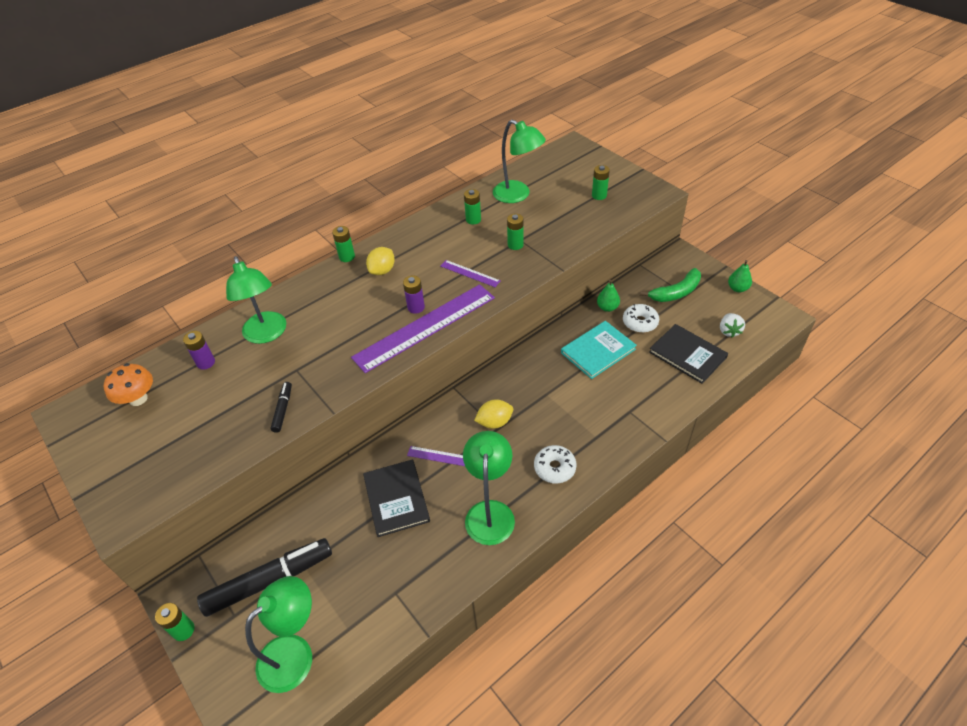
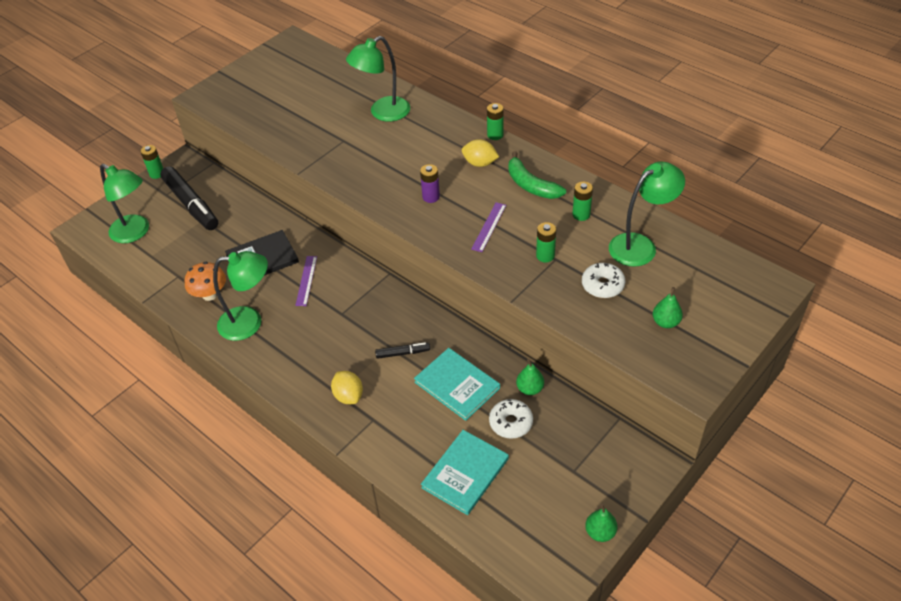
camera: 80 degrees right, 0 degrees up
(138, 399) = (307, 68): orange mushroom -> orange mushroom (210, 294)
(206, 363) = (346, 89): purple battery -> none
(283, 409) = (299, 144): black marker -> black marker (403, 353)
(425, 327) = (405, 208): purple ruler -> none
(494, 422) = (349, 310): yellow lemon -> yellow lemon (348, 396)
(518, 195) = (640, 245): green lamp -> green lamp turned 150 degrees counterclockwise
(554, 468) = (298, 363): white donut -> white donut (602, 285)
(599, 195) = (665, 322): green battery -> green pear
(676, 292) = (574, 459): green banana -> green banana (531, 185)
(687, 355) = (465, 473): black book -> turquoise book
(729, 331) = (514, 519): white strawberry -> none

